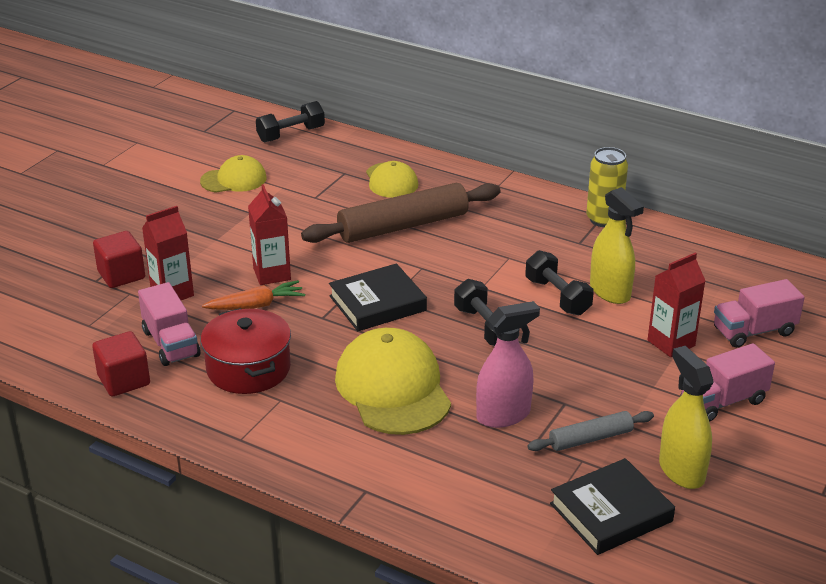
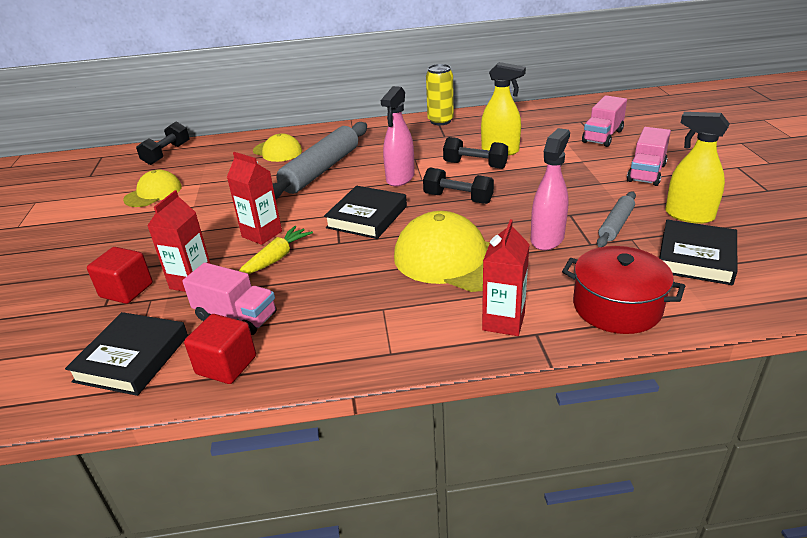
camera: 35 degrees left, 0 degrees up
(72, 338) = (132, 358): none -> black book
(248, 368) = (327, 301): red pot -> red pot (617, 307)
(256, 305) = (276, 258): orange carrot -> yellow carrot
(403, 226) = (321, 170): brown rolling pin -> grey rolling pin
(463, 274) = (400, 178): none -> pink spray bottle
(671, 343) = (573, 159): red carton -> red carton (503, 322)

